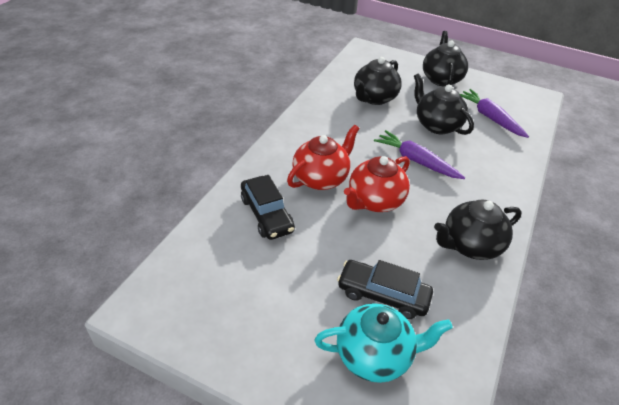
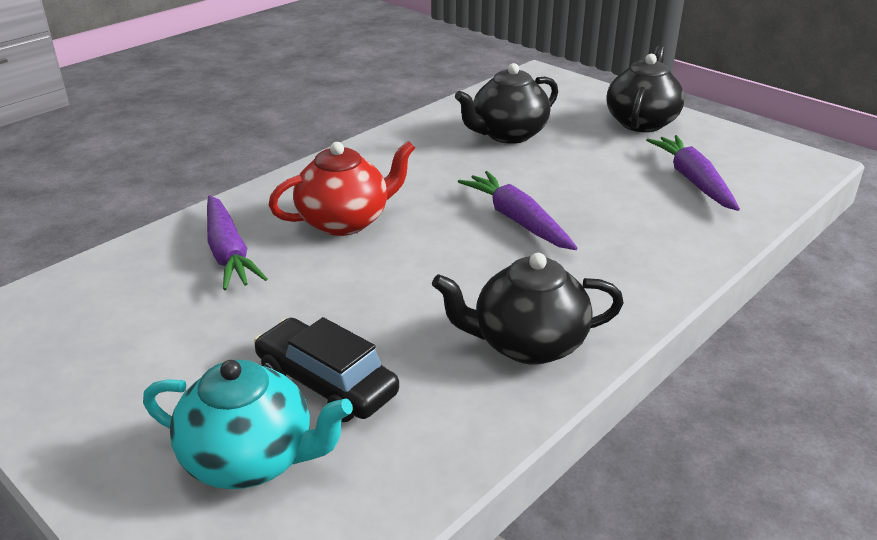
camera: 20 degrees right, 10 degrees down
(266, 214) = (228, 253): black car -> purple carrot
(374, 201) = (407, 261): red teapot -> none
(437, 125) = (588, 179): black teapot -> none

